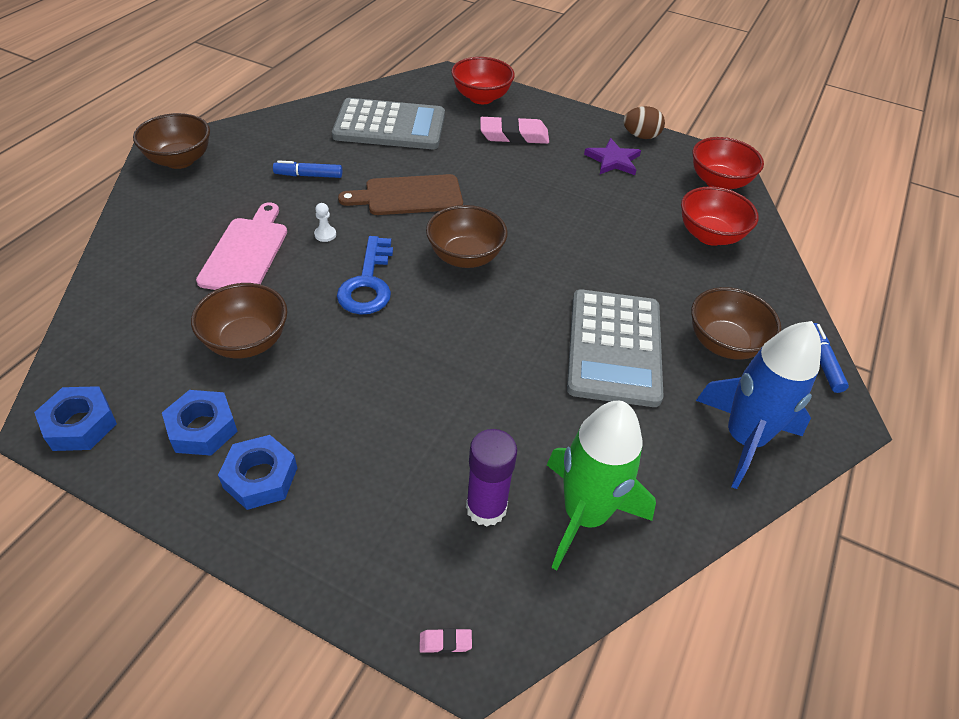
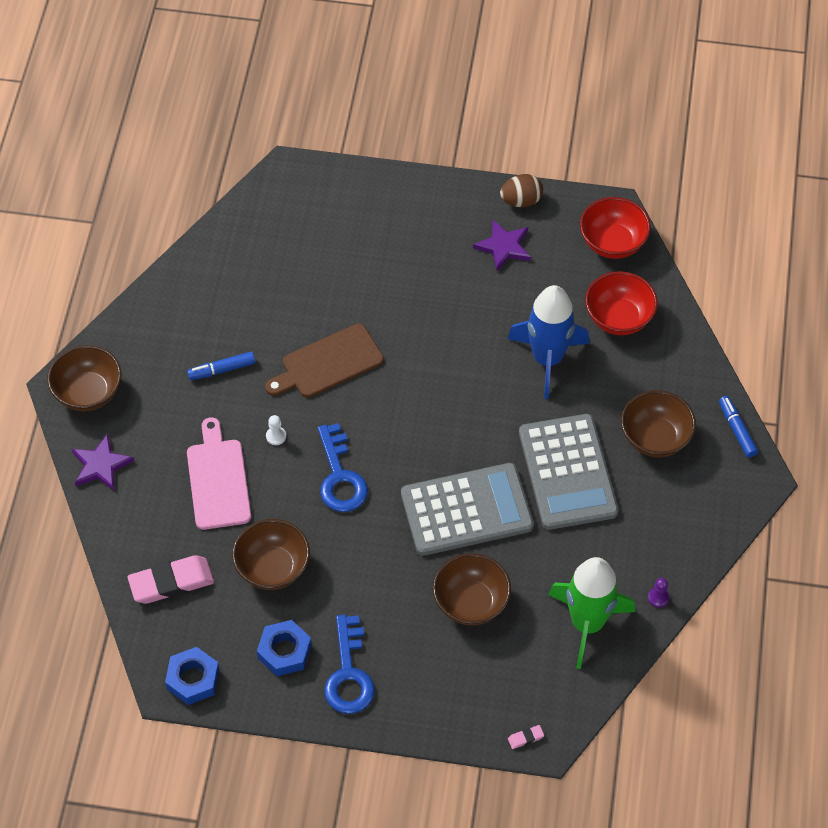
camera: 15 degrees left, 10 degrees up
(147, 211) = (101, 465): none -> purple star
(260, 477) = (349, 673): blue nut -> blue key
(390, 126) = (265, 273): grey calculator -> grey calculator (466, 510)
(465, 257) = (410, 419): brown bowl -> brown bowl (471, 602)
(481, 97) = (339, 196): red bowl -> none
(486, 507) = (517, 641): purple glue stick -> none
(514, 135) = (394, 244): pink eraser -> pink eraser (171, 582)
(687, 513) = (658, 598): none -> purple pawn
(744, 439) = (686, 523): blue rocket -> blue rocket (547, 359)

